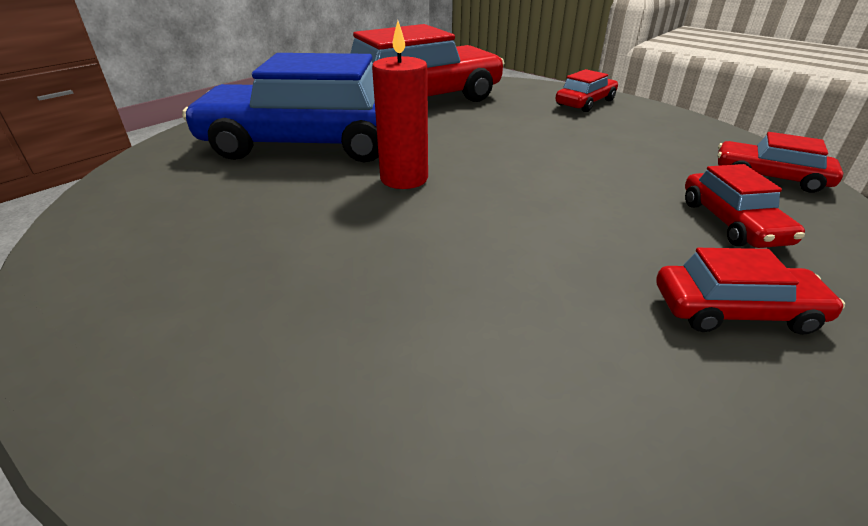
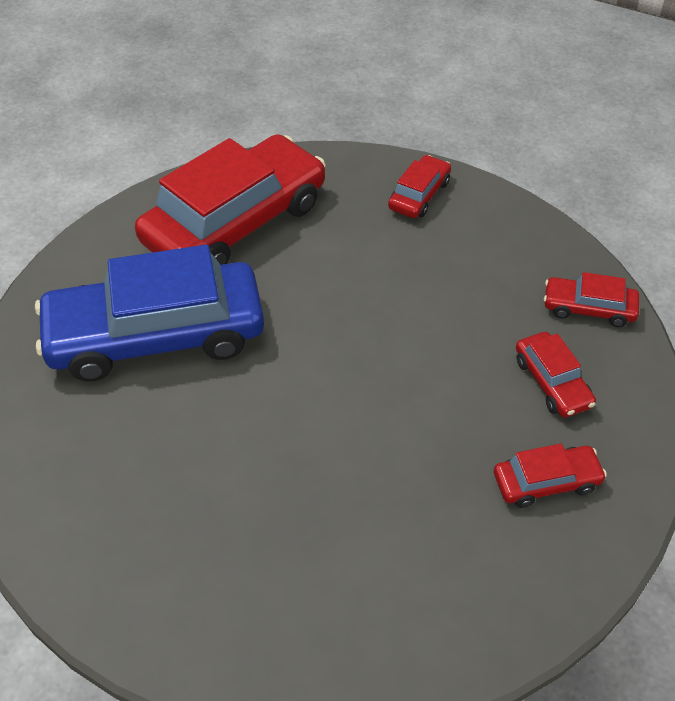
camera: 15 degrees left, 15 degrees up
(404, 178) = (272, 377): red candle -> none

